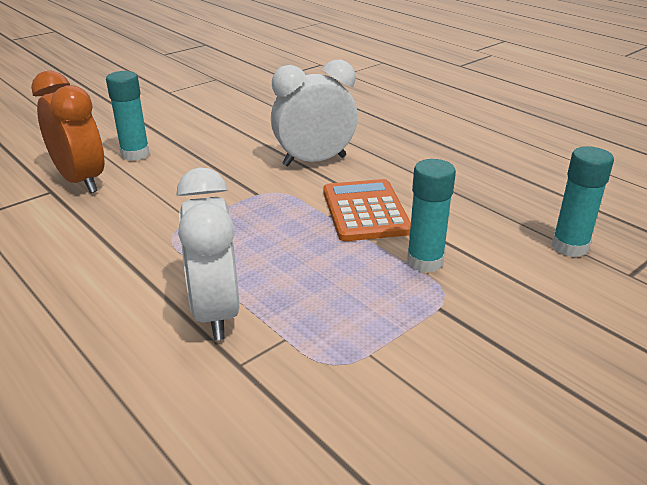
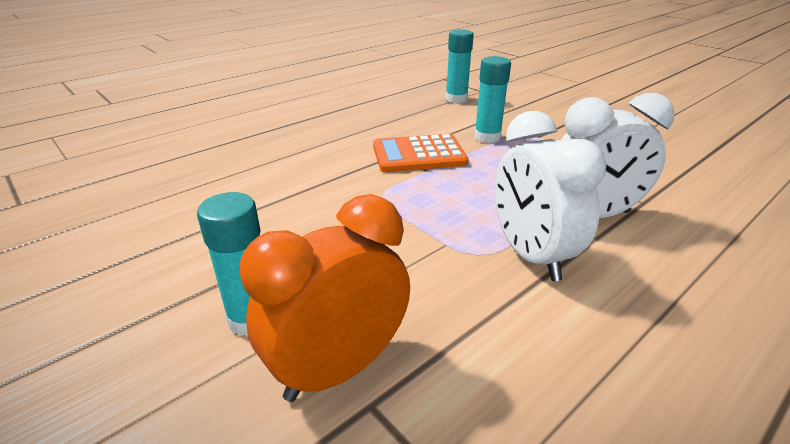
camera: 90 degrees left, 0 degrees up
(314, 161) = (317, 176): white clock -> white clock (531, 255)

